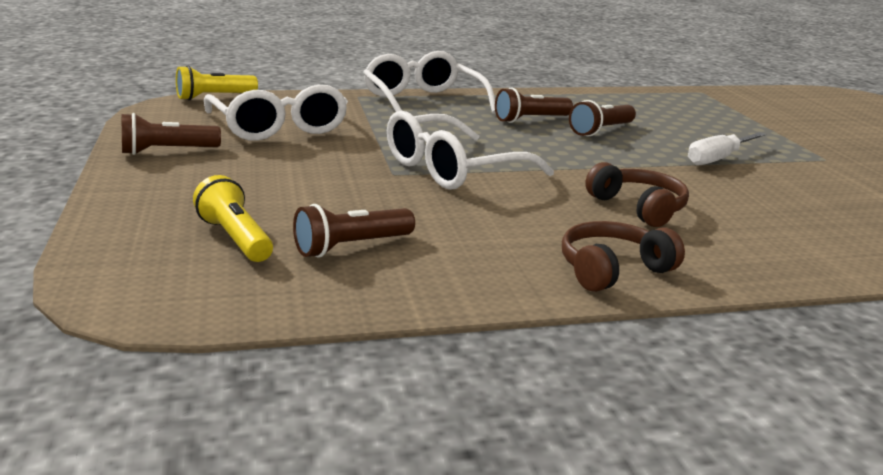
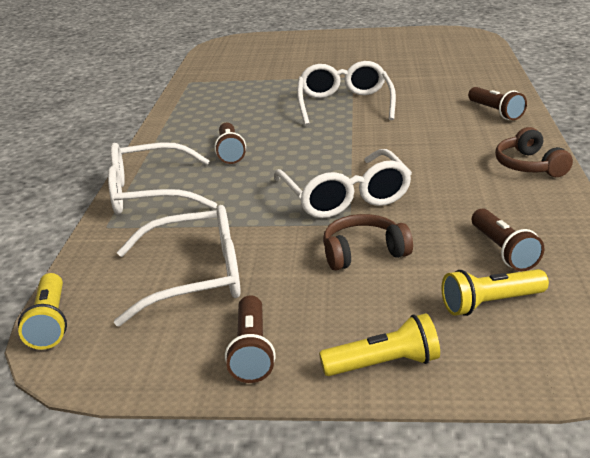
camera: 70 degrees left, 5 degrees up
(138, 195) = (384, 364): none -> yellow flashlight
(601, 130) = (270, 130): brown flashlight -> brown flashlight (495, 112)
(638, 208) = (431, 143): brown headphones -> brown headphones (363, 253)
(718, 159) = (344, 104): white screwdriver -> white glasses

